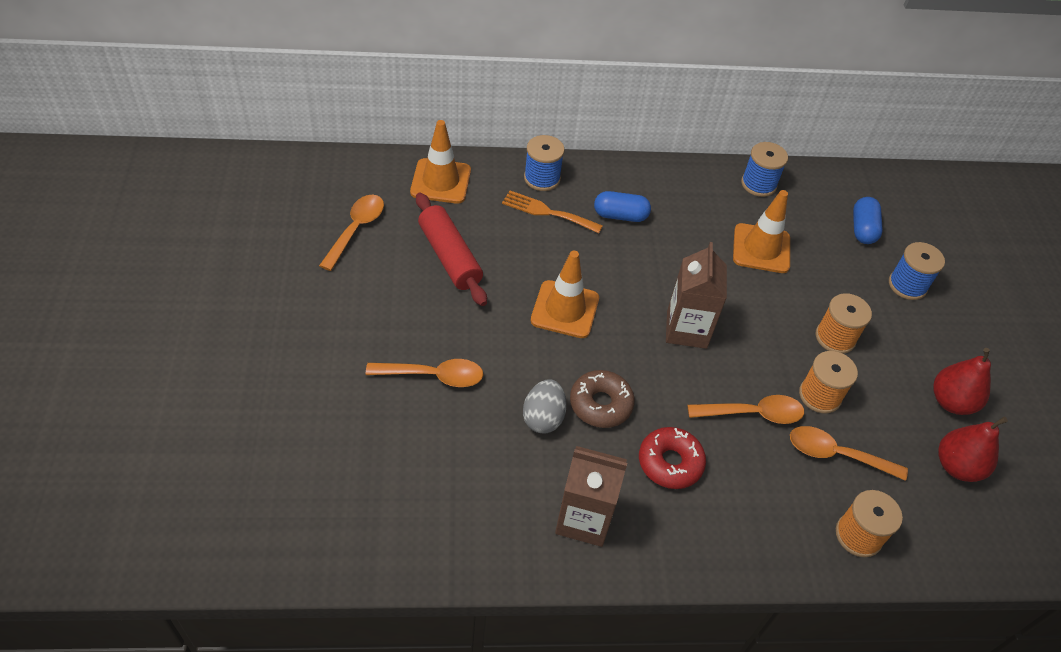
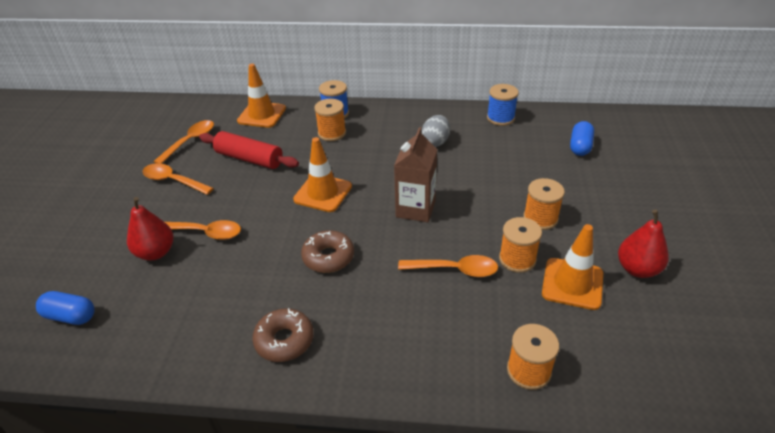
camera: 15 degrees right, 10 degrees down
(450, 257) = (249, 158): red rolling pin -> red rolling pin turned 45 degrees counterclockwise
(543, 418) = (278, 264): grey egg -> grey egg (435, 142)
(547, 212) = (332, 133): orange fork -> orange spool
(584, 519) = (284, 340): brown carton -> brown donut
(620, 216) = (386, 136): blue capsule -> blue capsule (70, 316)
(670, 463) = (372, 302): red donut -> none
(761, 248) = (492, 158): orange traffic cone -> orange traffic cone (572, 284)
(836, 454) = (522, 304): orange spoon -> orange spoon (173, 181)
(907, 285) = (611, 184): blue spool -> none
(957, 466) = (635, 320): red pear -> red pear (156, 252)

